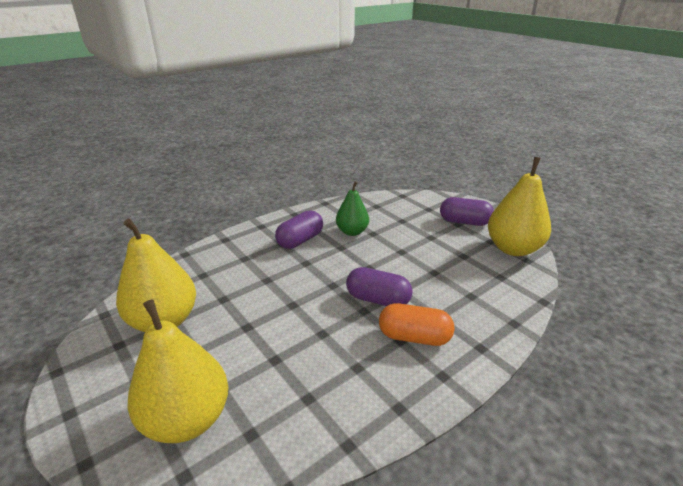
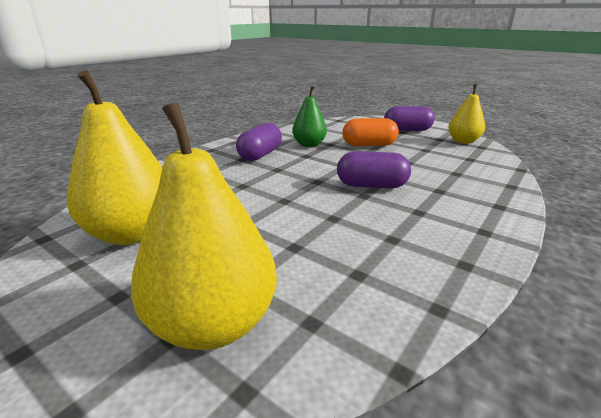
camera: 15 degrees left, 5 degrees down
(414, 337) = (430, 207): orange capsule -> orange capsule (369, 145)
(513, 248) = (463, 141): yellow pear -> yellow pear, size x0.61

